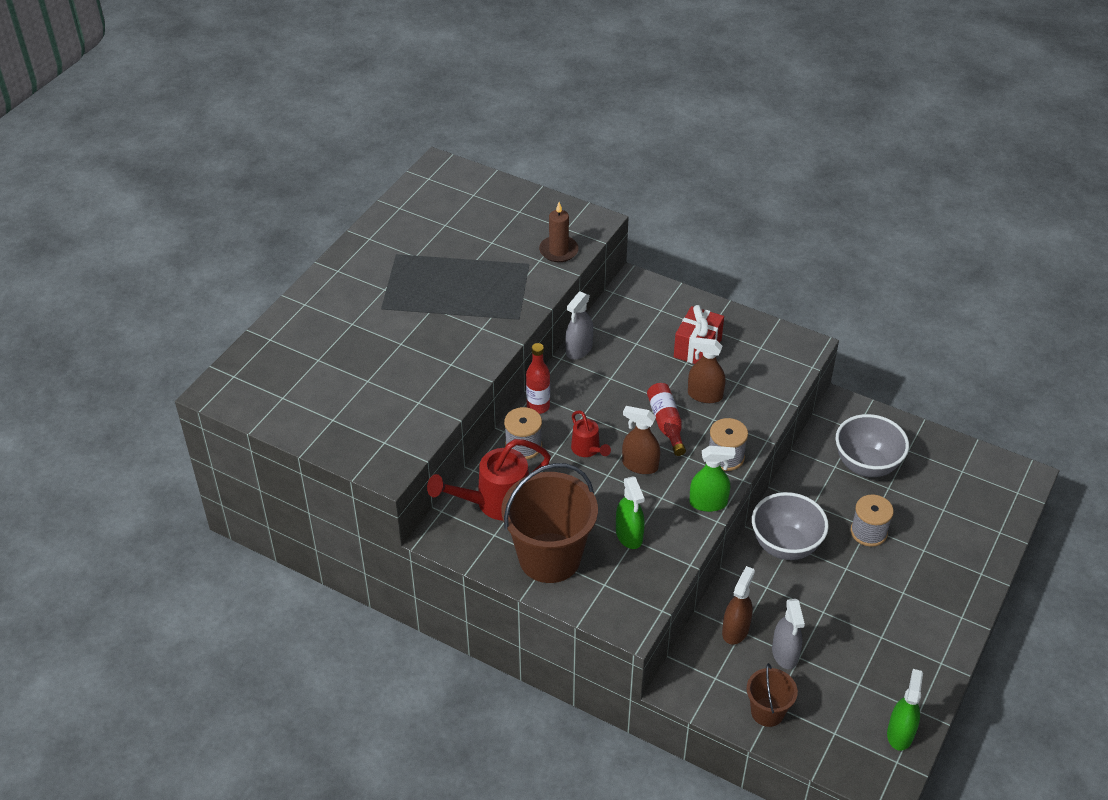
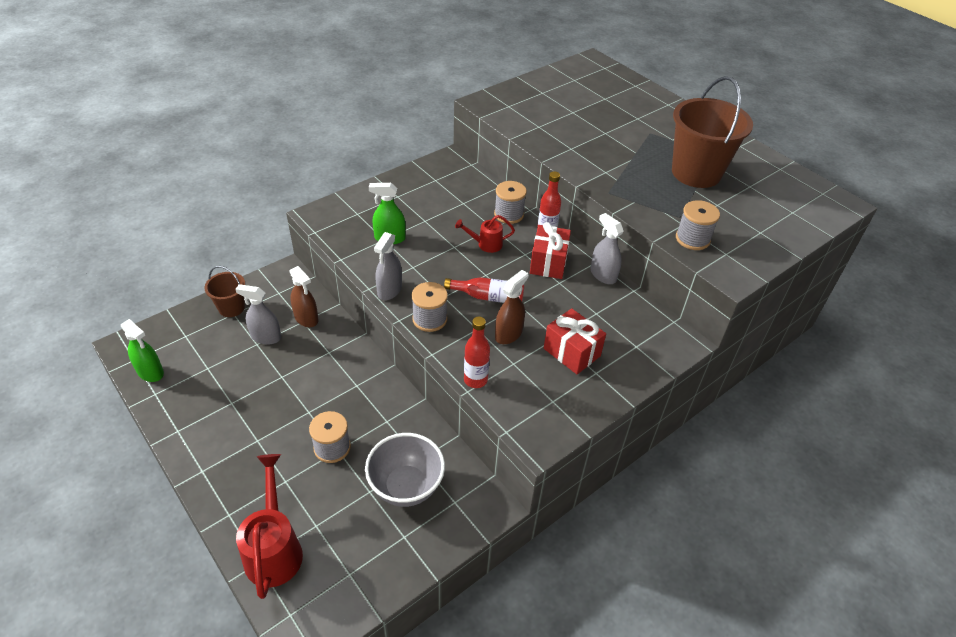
camera: 110 degrees right, 0 degrees up
(495, 503) = (463, 187): red watering can -> red watering can (274, 549)
(549, 557) = (398, 197): brown bucket -> brown bucket (696, 173)
(558, 251) = (692, 239): brown candle -> grey spool
(586, 393) = (548, 263): none -> red gift
(640, 465) = (452, 266): brown spray bottle -> none
(708, 503) = (389, 290): green spray bottle -> grey spray bottle
(774, 401) = (475, 380): none -> red bottle
(785, 545) = (358, 381): grey bowl -> none

